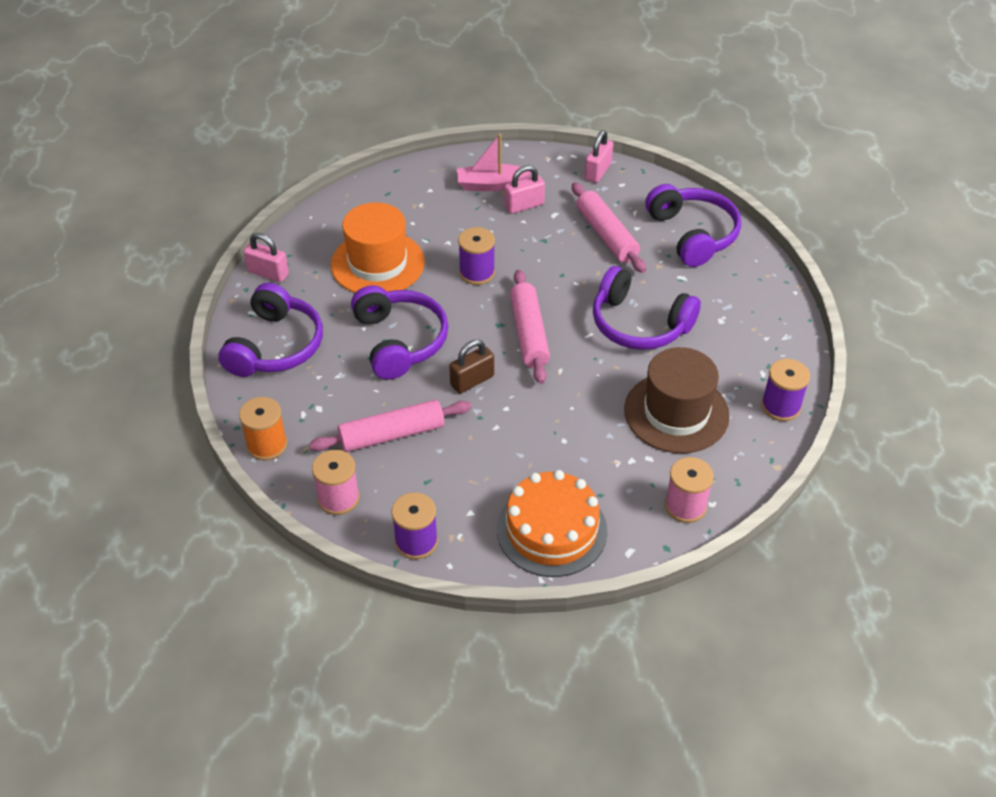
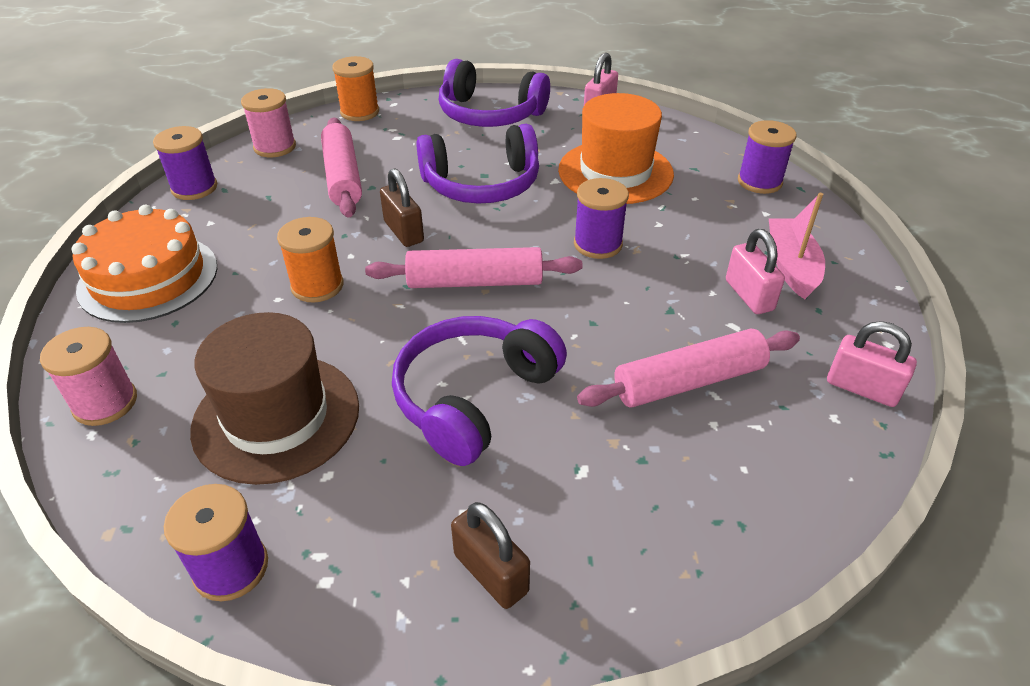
camera: 95 degrees right, 5 degrees down
(389, 189) = (759, 182): none -> purple spool
(546, 420) = (317, 286): none -> orange spool
(693, 234) = (704, 507): purple headphones -> none
(753, 307) = (491, 573): none -> brown padlock

